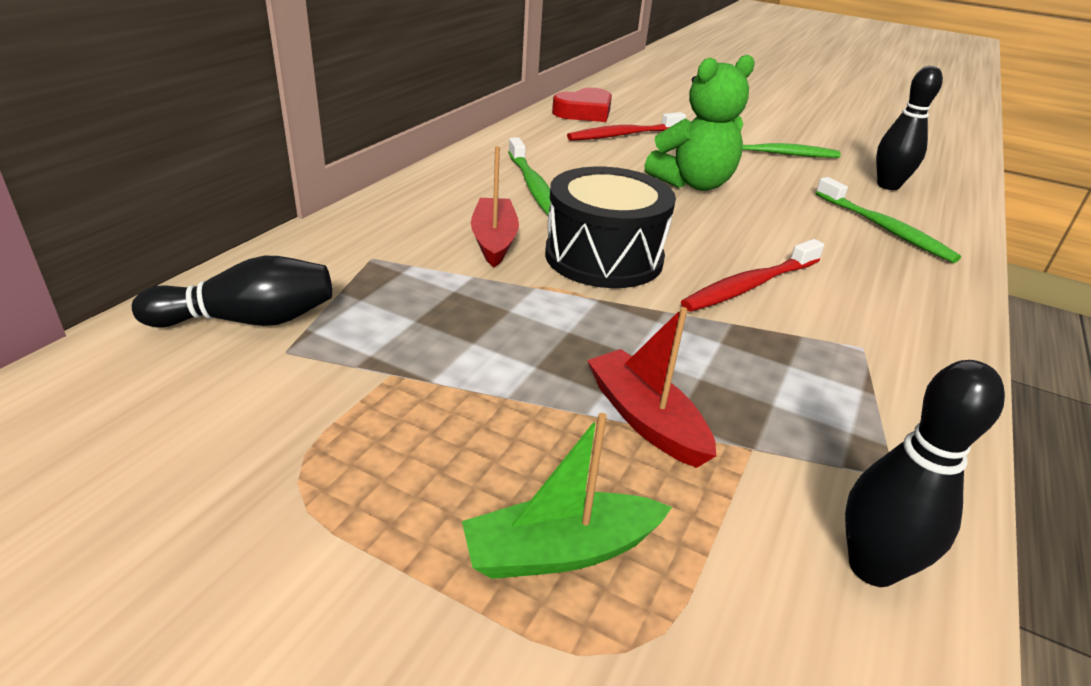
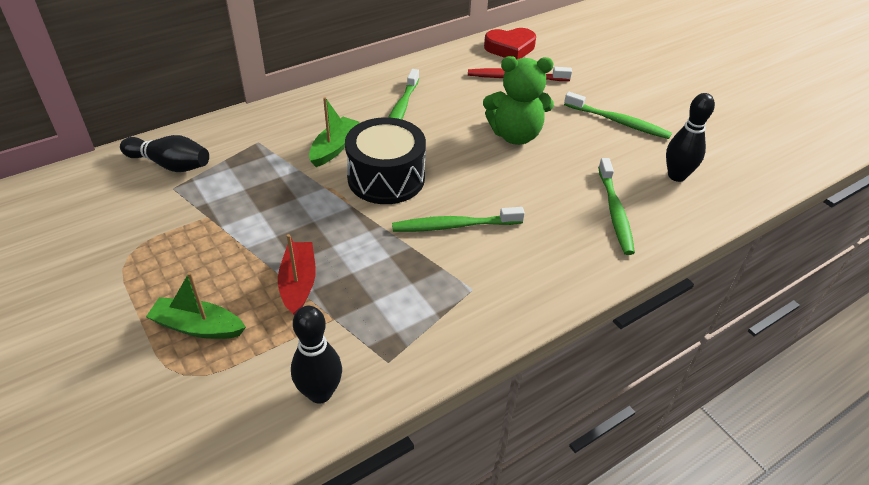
camera: 30 degrees right, 10 degrees up
(494, 240) = (334, 148): red boat -> green boat
(750, 285) = (454, 225): red toothbrush -> green toothbrush

